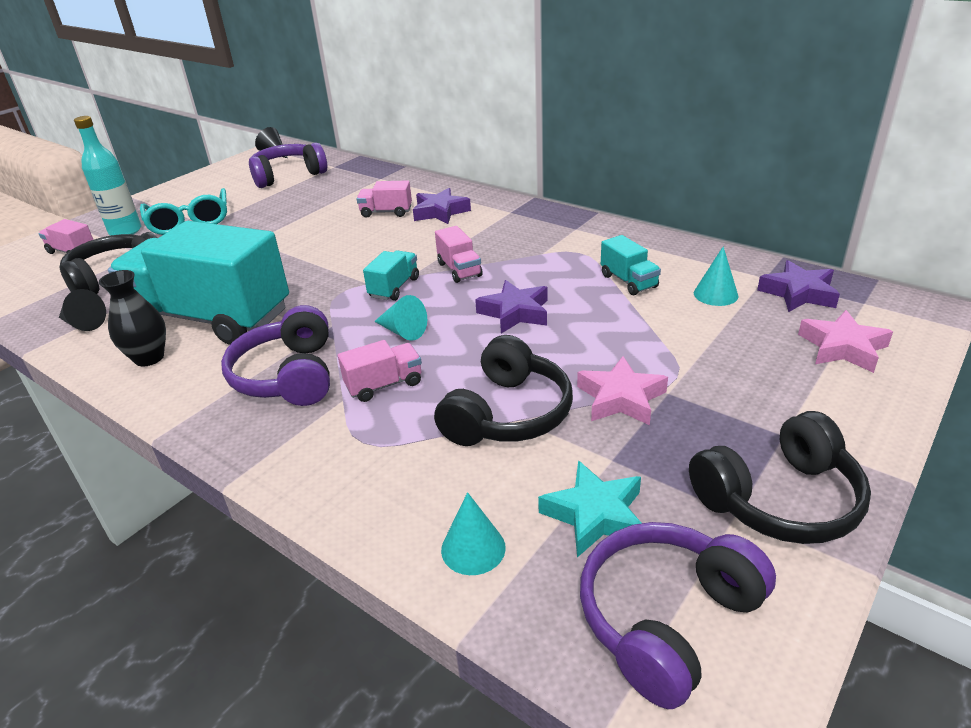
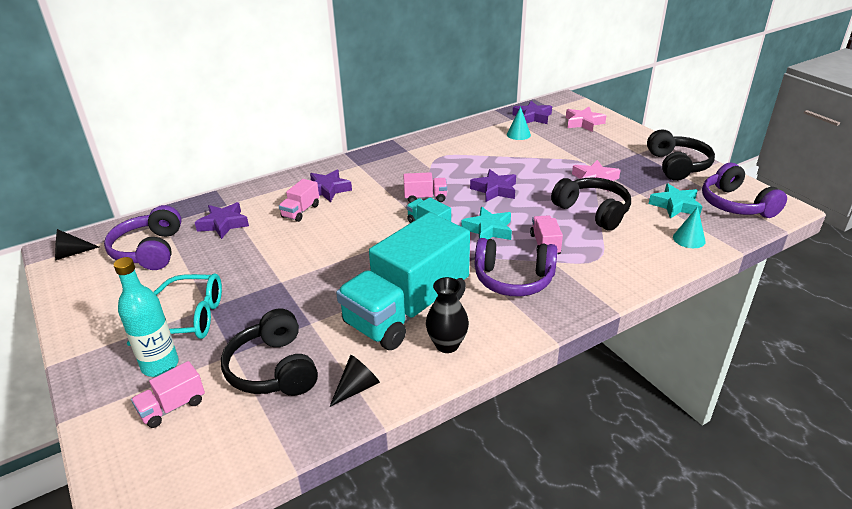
camera: 70 degrees left, 0 degrees up
(344, 188) = (223, 224): none -> purple star
(402, 331) = (488, 230): turquoise cone -> turquoise star
(628, 281) = (487, 151): turquoise truck -> none

